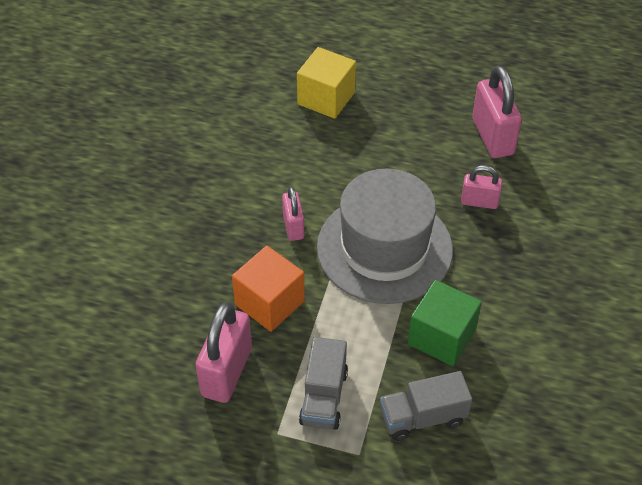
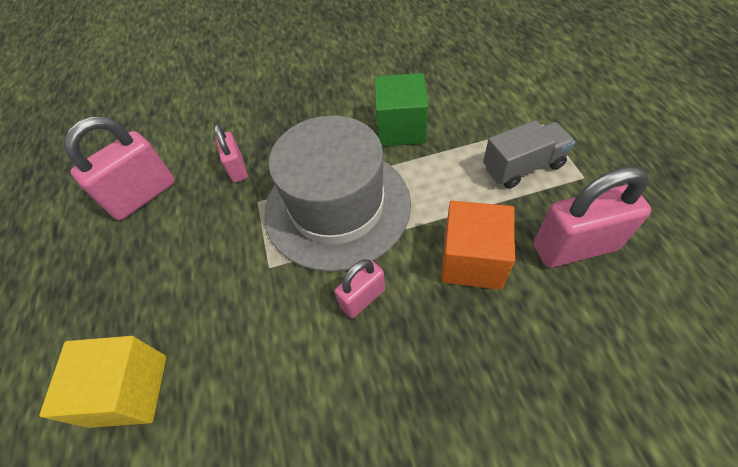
camera: 115 degrees left, 5 degrees up
(423, 417) = (479, 107): grey truck -> none

